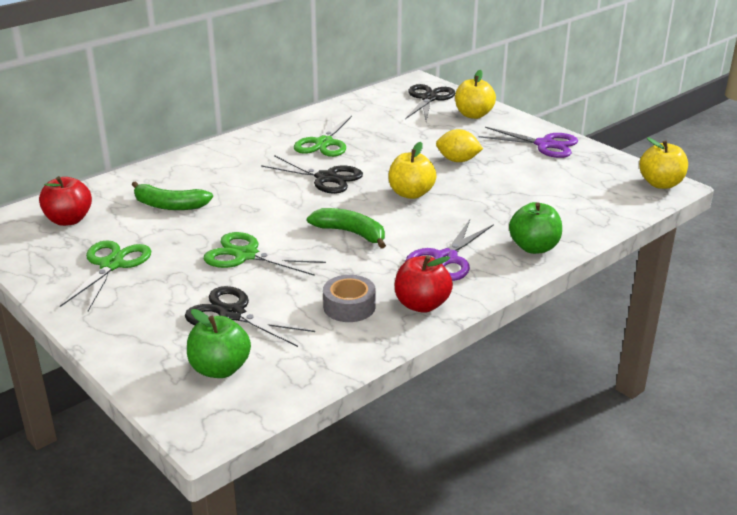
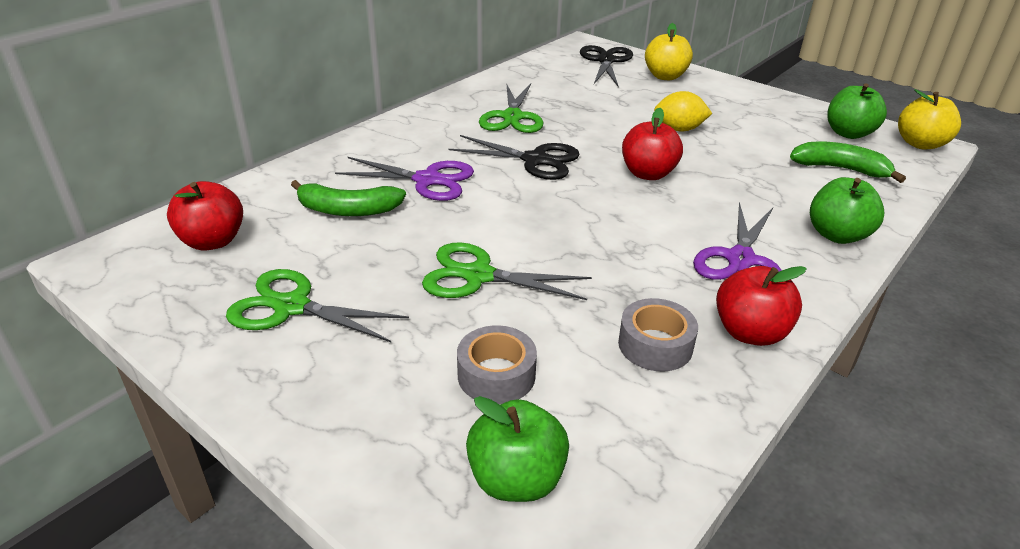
camera: 10 degrees left, 5 degrees up
(111, 265) = (292, 307): green scissors -> green scissors turned 75 degrees counterclockwise
(232, 314) = (496, 375): black scissors -> grey tape
(351, 233) = (602, 232): green banana -> green banana (840, 169)
(411, 193) = (648, 174): yellow apple -> red apple
(544, 144) = (763, 105): purple scissors -> purple scissors (427, 180)
(603, 172) = (848, 133): none -> green apple

